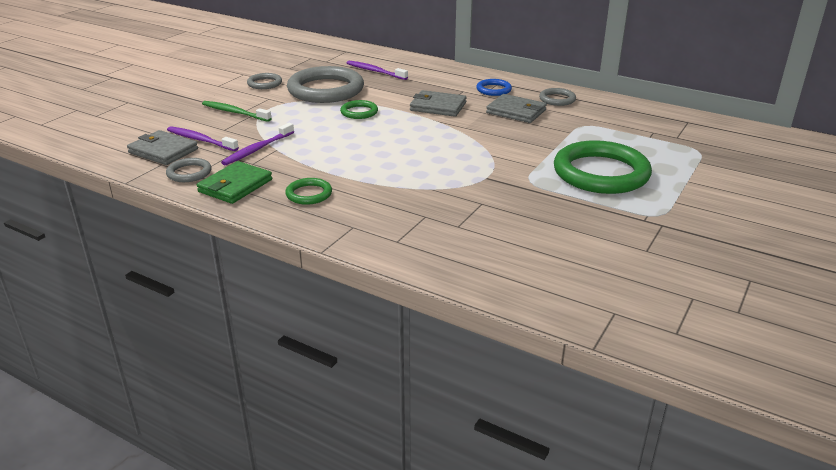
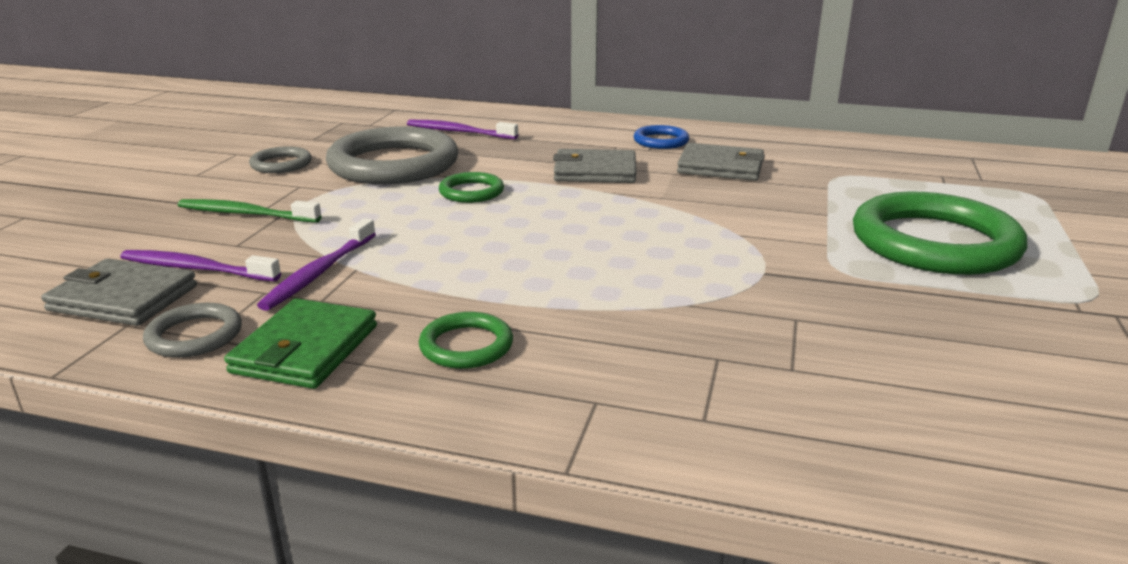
camera: 15 degrees left, 5 degrees down
(557, 99) = (764, 145): grey ring -> none

